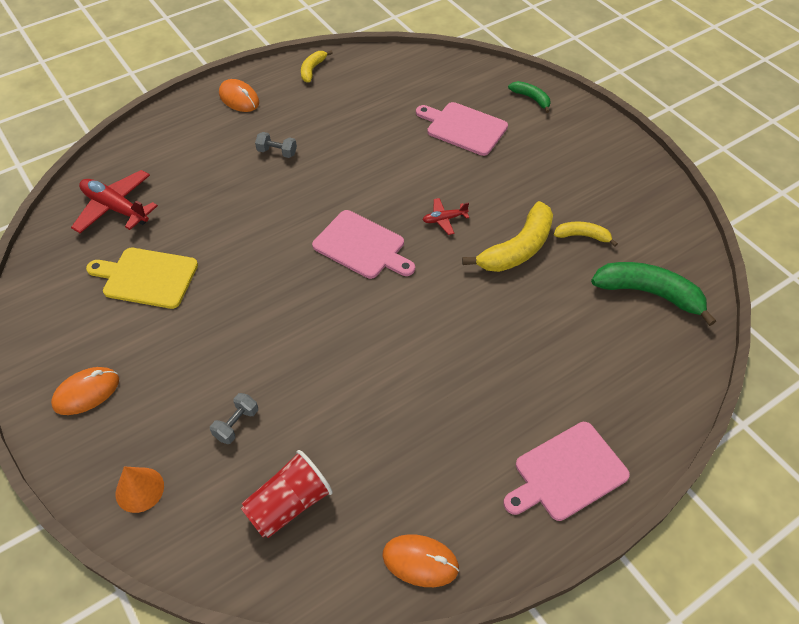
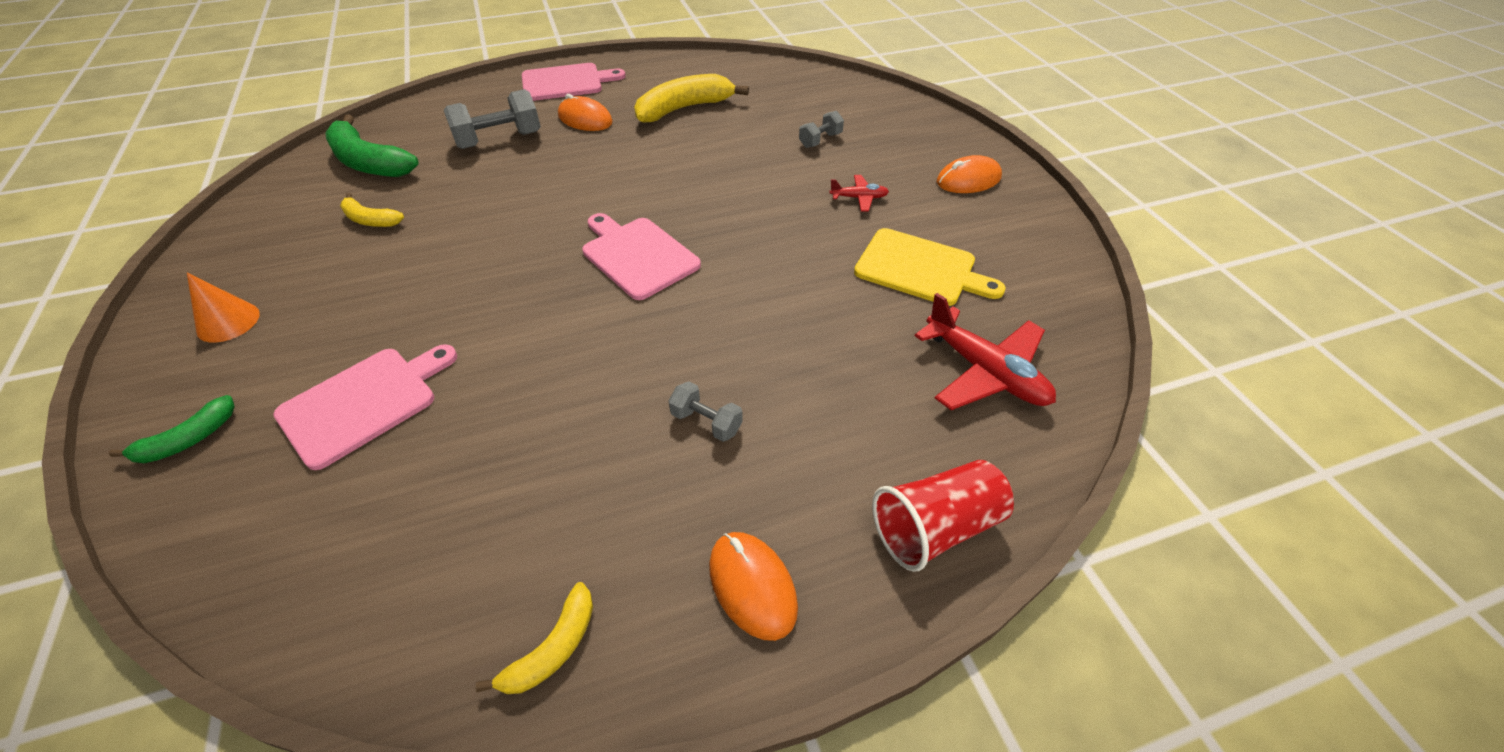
camera: 165 degrees left, 5 degrees down
(139, 489) = (905, 119): orange cone -> orange cone (228, 322)
(289, 504) = (784, 97): red cup -> red cup (935, 527)
(420, 561) = (699, 65): orange mouse -> orange mouse (585, 119)
(444, 219) = (514, 267): red plane -> red plane (859, 198)
(463, 128) = (364, 402): pink cutting board -> pink cutting board turned 90 degrees counterclockwise
(517, 249) = (456, 221): yellow banana -> yellow banana (684, 108)
(531, 99) = (188, 440): green banana -> green banana turned 105 degrees counterclockwise
(561, 349) = (499, 140): none -> grey dumbbell

